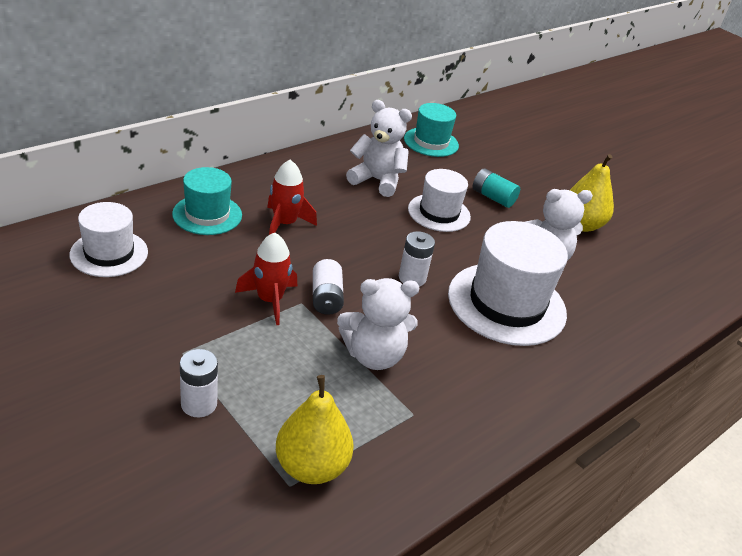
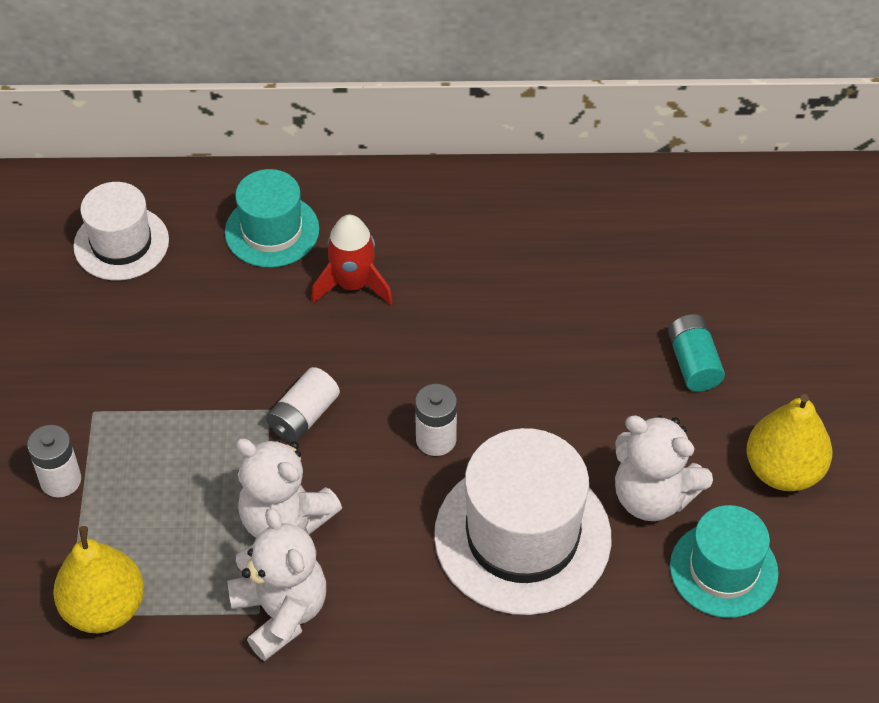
camera: 45 degrees right, 15 degrees up
(270, 300) = (237, 389): red rocket -> none
(377, 180) = (545, 263): white teddy bear -> white teddy bear (281, 612)
(431, 142) = (703, 223): turquoise hat -> turquoise hat (723, 569)
(439, 213) = (580, 355): white hat -> none

